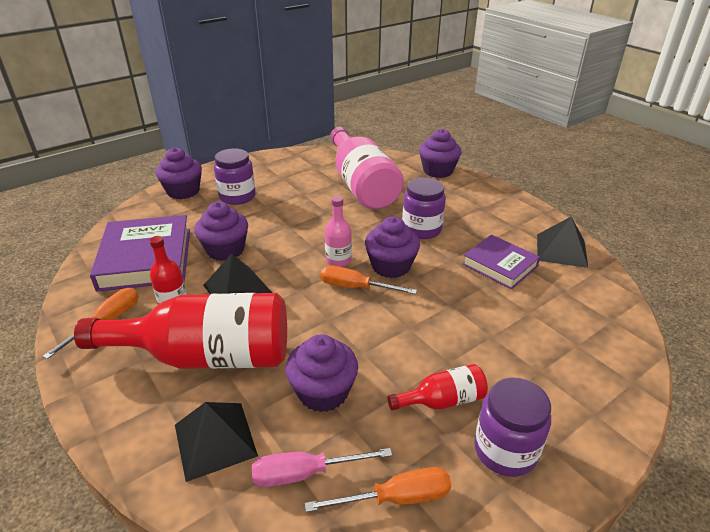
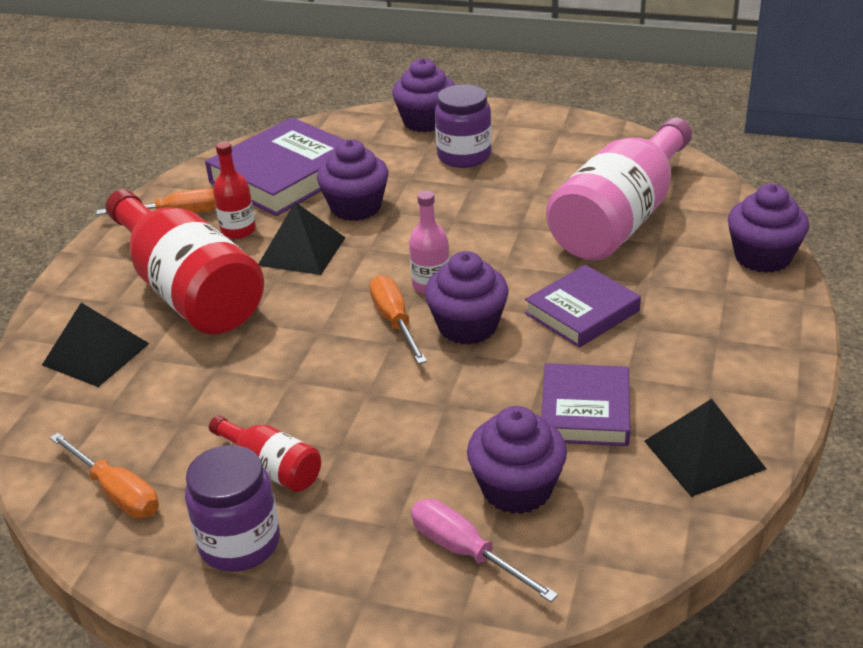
camera: 55 degrees right, 0 degrees up
(305, 473) = (101, 424): pink screwdriver -> pink screwdriver (466, 552)
(323, 392) = (208, 383): purple cupcake -> purple cupcake (516, 489)
(421, 229) = (582, 312): purple jar -> purple book

